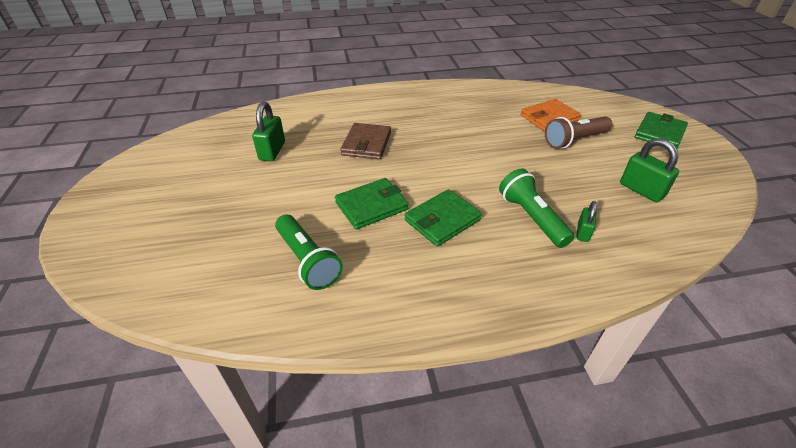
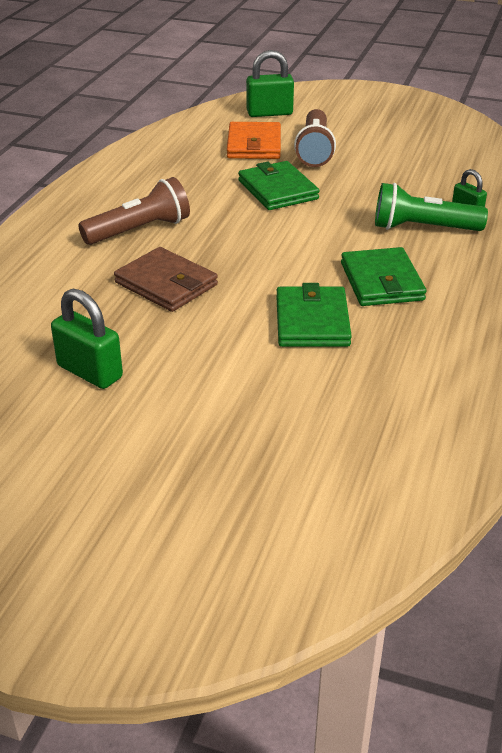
camera: 60 degrees left, 5 degrees down
(308, 261) = (379, 399): green flashlight -> none
(410, 117) = (139, 230): none -> brown flashlight
(641, 190) = (431, 156): green padlock -> green padlock (269, 113)
(659, 133) = (350, 105): green wallet -> green wallet (278, 190)

